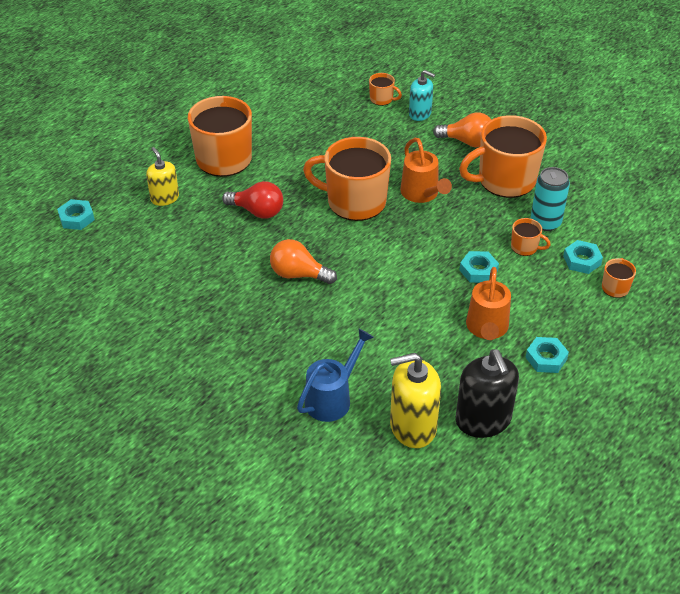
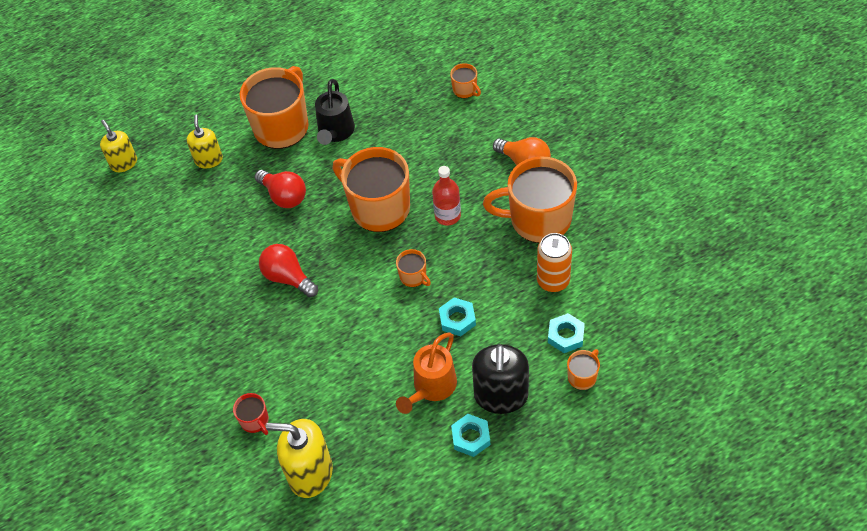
camera: 25 degrees right, 10 degrees up
(76, 218) = (124, 163): turquoise nut -> yellow soap dispenser
(279, 153) = (335, 133): none -> black watering can
(298, 274) = (288, 278): orange light bulb -> red light bulb
(333, 398) = (255, 421): blue watering can -> red mug
(420, 114) = (494, 117): turquoise soap dispenser -> none
(422, 194) = (447, 216): orange watering can -> red bottle
(483, 420) = (377, 486): black soap dispenser -> black soap dispenser (501, 396)
(525, 247) = (517, 305): orange mug -> orange mug (413, 277)
(545, 222) = (553, 281): turquoise can -> orange can

